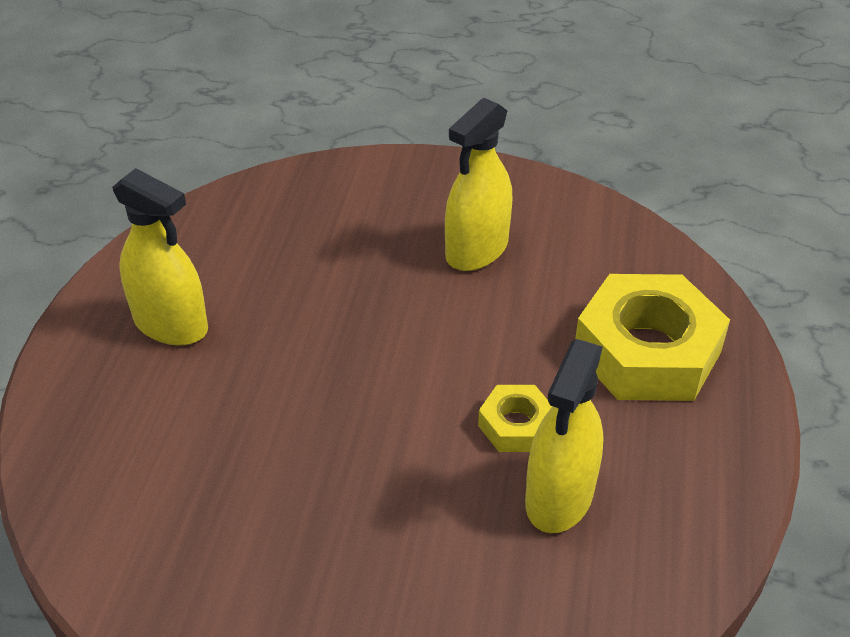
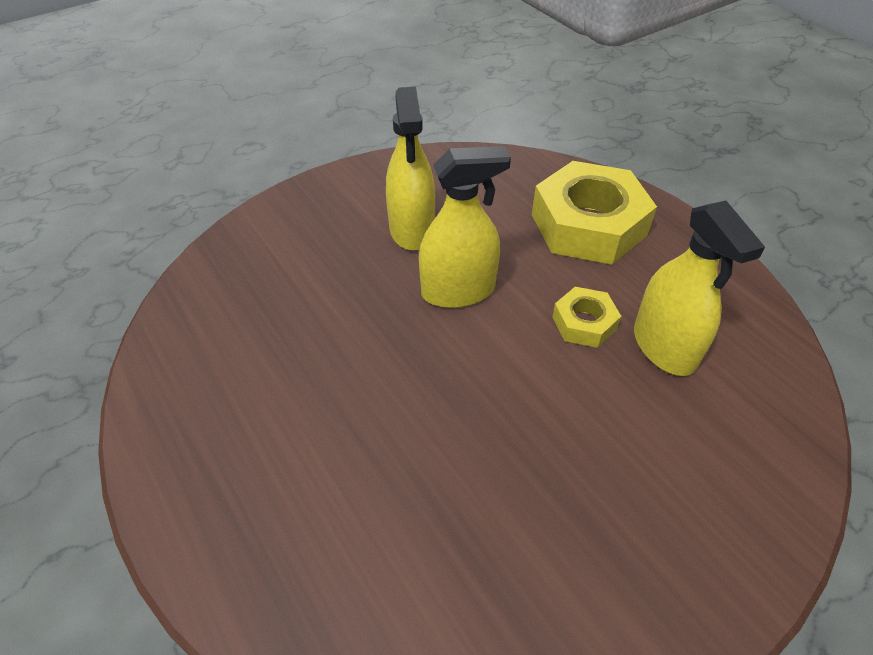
camera: 45 degrees left, 5 degrees up
(171, 324) = (255, 442): yellow spray bottle -> yellow spray bottle (458, 291)

